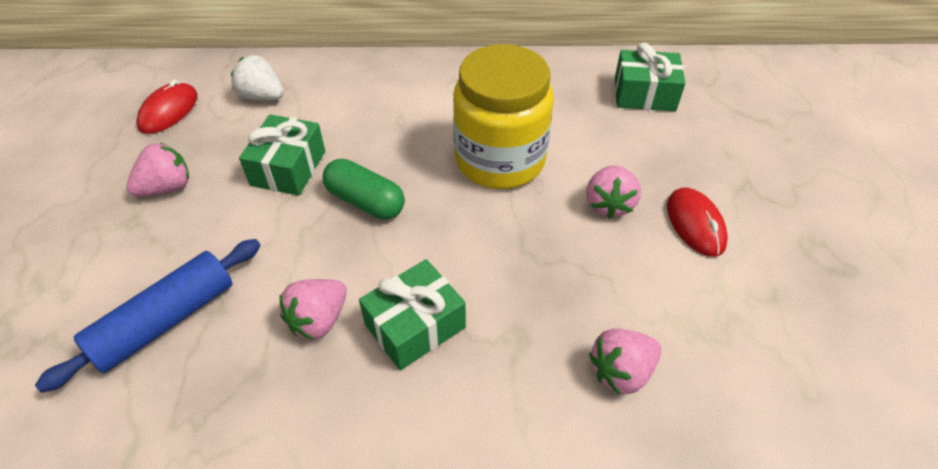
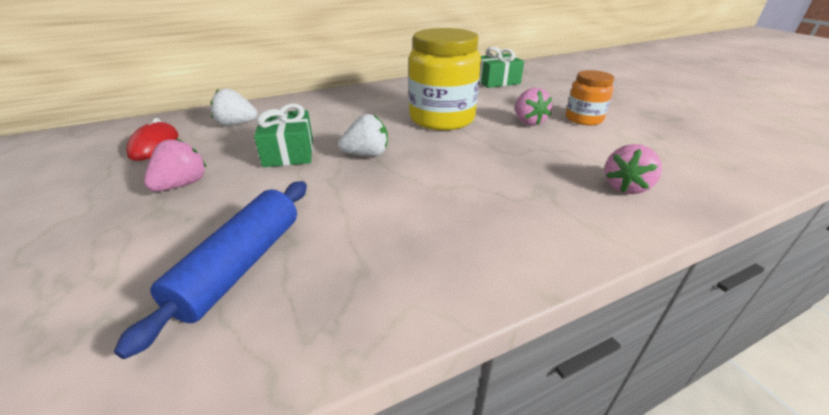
camera: 25 degrees left, 15 degrees down
(319, 320) = (389, 223): pink strawberry -> none
(365, 201) = (367, 154): green capsule -> white strawberry
(415, 326) = (468, 204): green gift -> none
(695, 224) = (583, 119): red mouse -> orange jar

